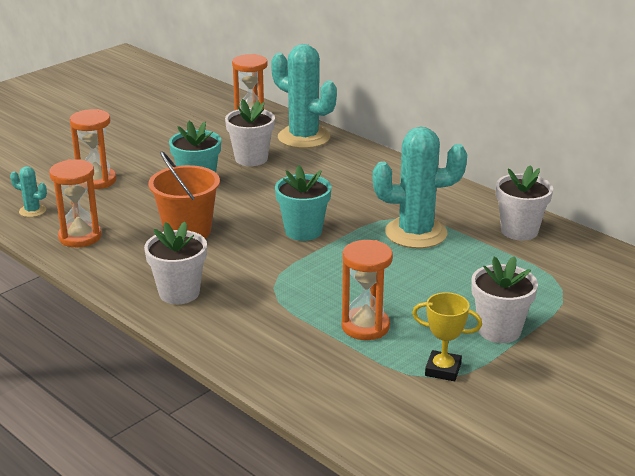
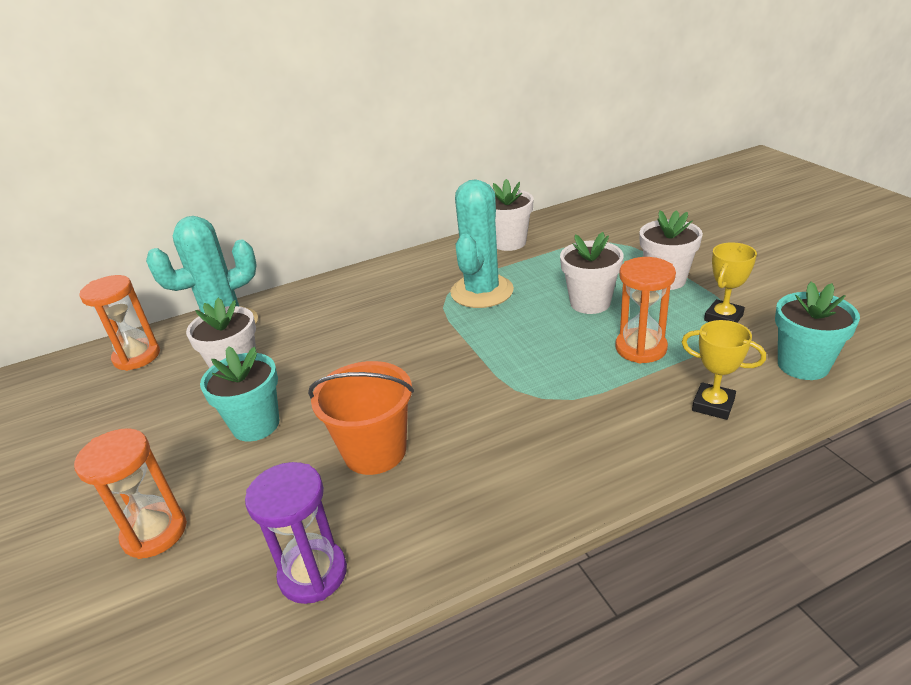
camera: 65 degrees left, 5 degrees up
(32, 211) = (180, 635): turquoise cactus -> none
(80, 237) = (313, 574): orange hourglass -> purple hourglass
(179, 293) = (523, 479): white flower pot -> white flower pot (590, 303)
(297, 369) = (713, 405): none -> yellow trophy
(303, 231) = (435, 358): turquoise flower pot -> turquoise flower pot (803, 365)

